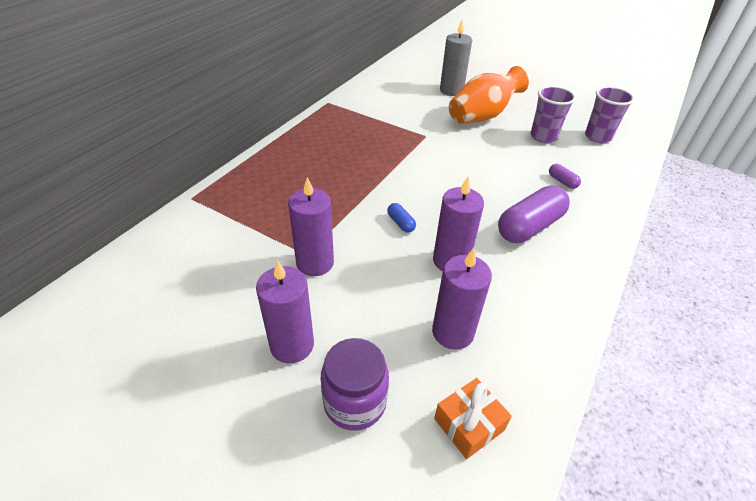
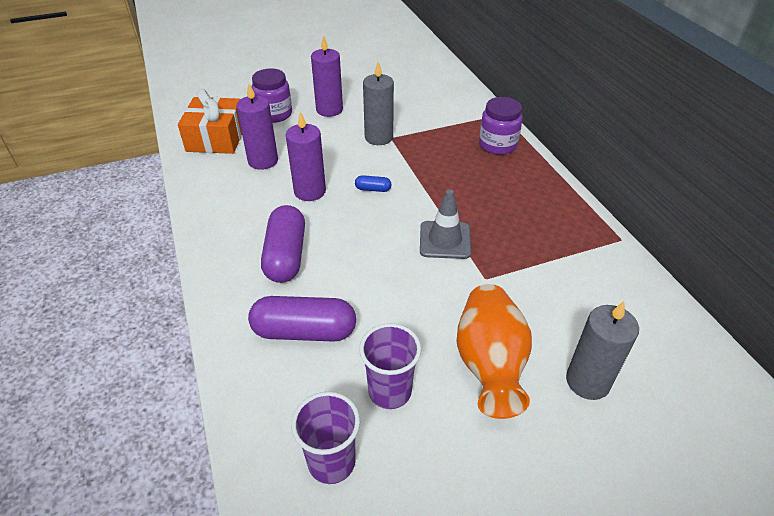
camera: 130 degrees right, 0 degrees up
(256, 181) = (497, 145): none -> purple jar
(315, 263) = (378, 137): purple candle -> grey candle
(413, 162) = (445, 240): none -> grey traffic cone
(469, 424) = (216, 138): orange gift -> orange gift, size x1.67
(562, 181) = (304, 331): purple capsule -> purple capsule, size x2.25

